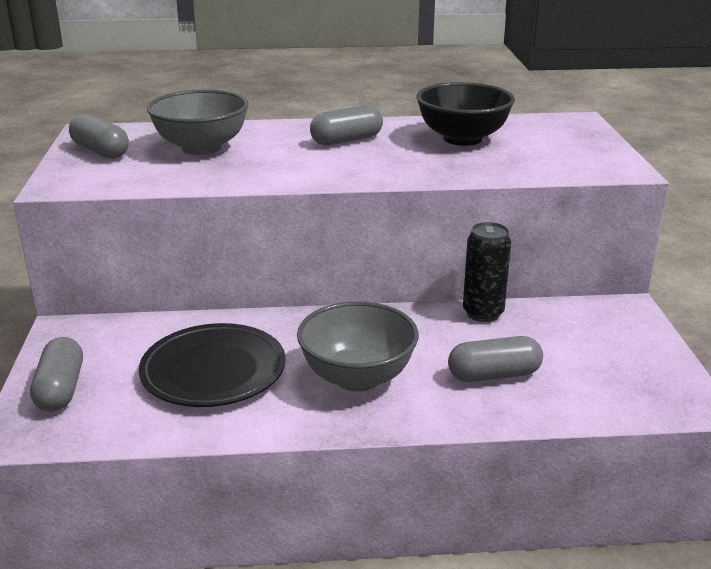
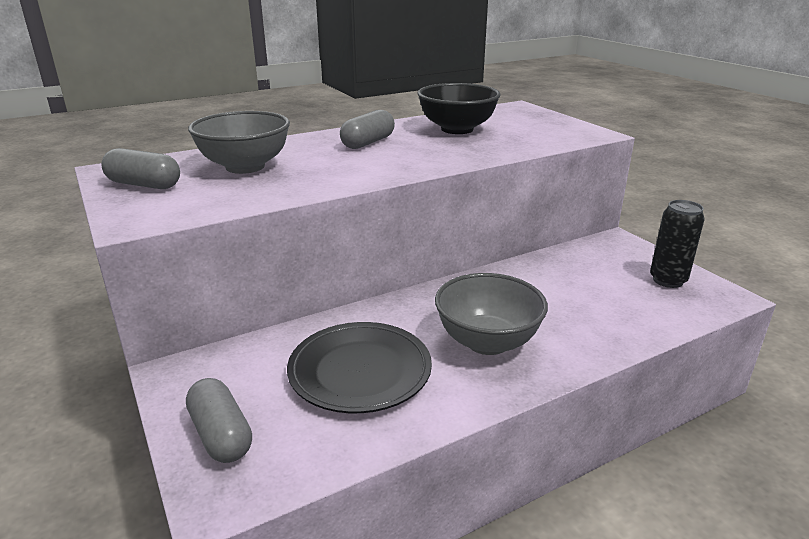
camera: 25 degrees left, 0 degrees up
(483, 313) = (528, 266): black can -> black can (667, 280)
(494, 375) = (584, 311): grey capsule -> none

